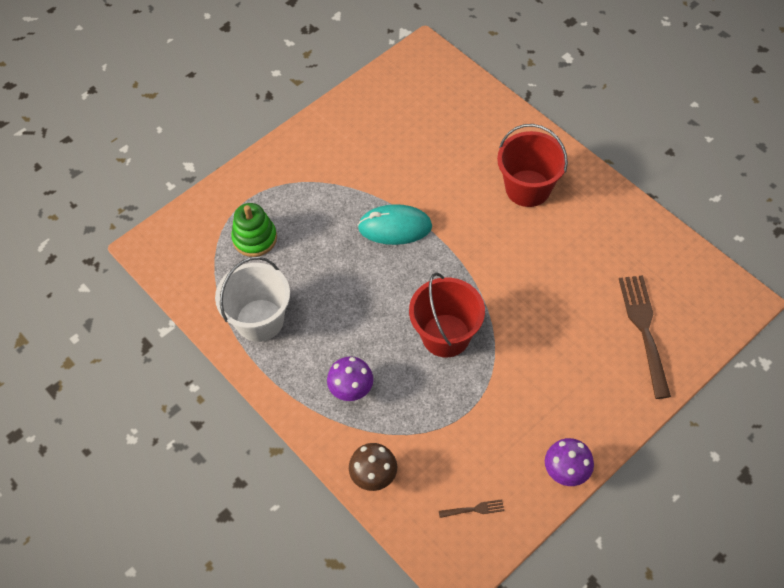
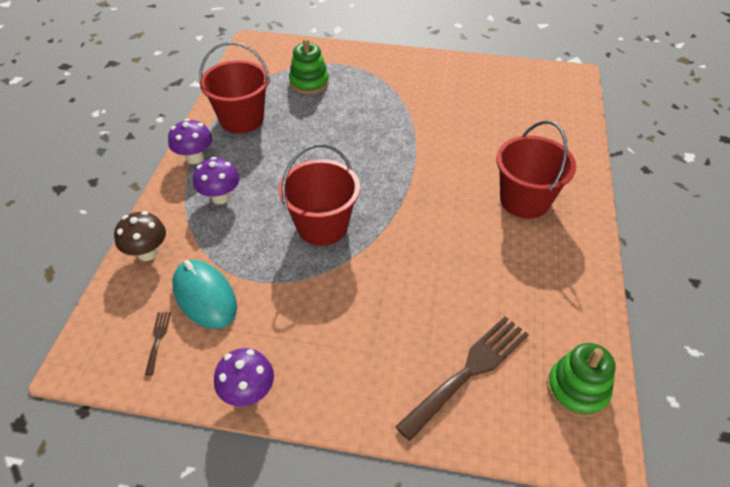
camera: 50 degrees right, 10 degrees down
(260, 320) = (242, 119): white bucket -> red bucket
(282, 384) = (195, 158): none -> purple mushroom
(395, 227) = (395, 144): turquoise mouse -> turquoise mouse (205, 296)
(474, 509) = (158, 340): brown fork -> brown fork turned 135 degrees counterclockwise
(698, 280) = (577, 389): none -> green stacking toy

